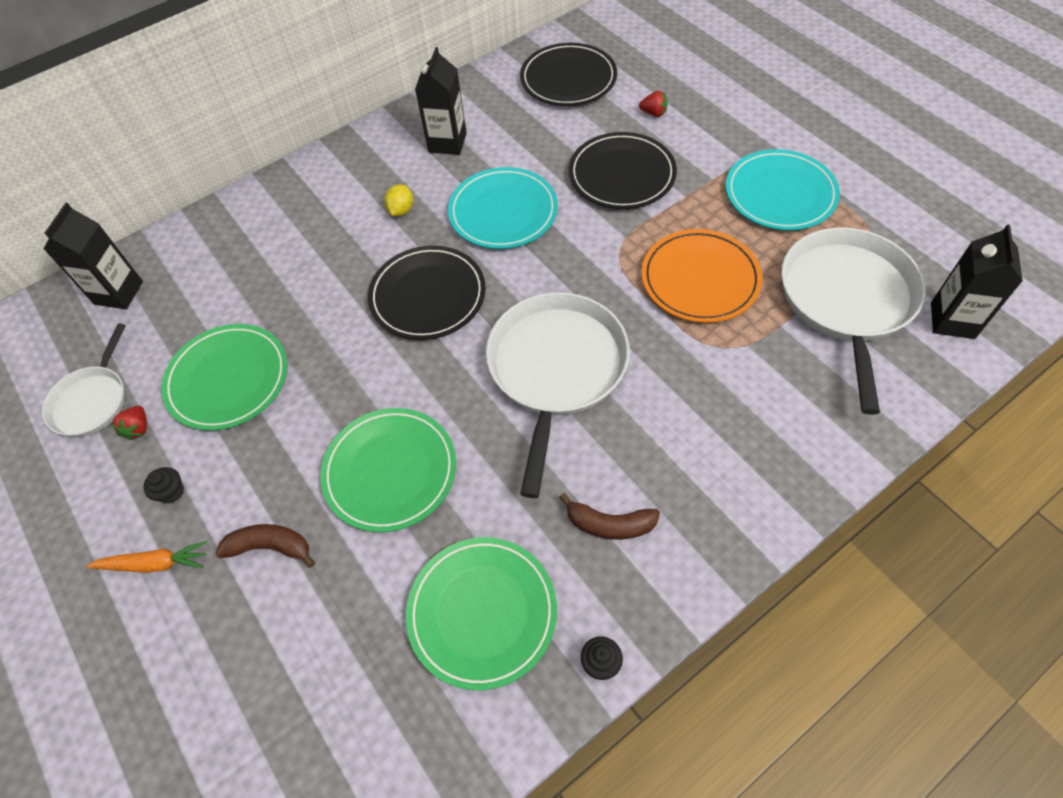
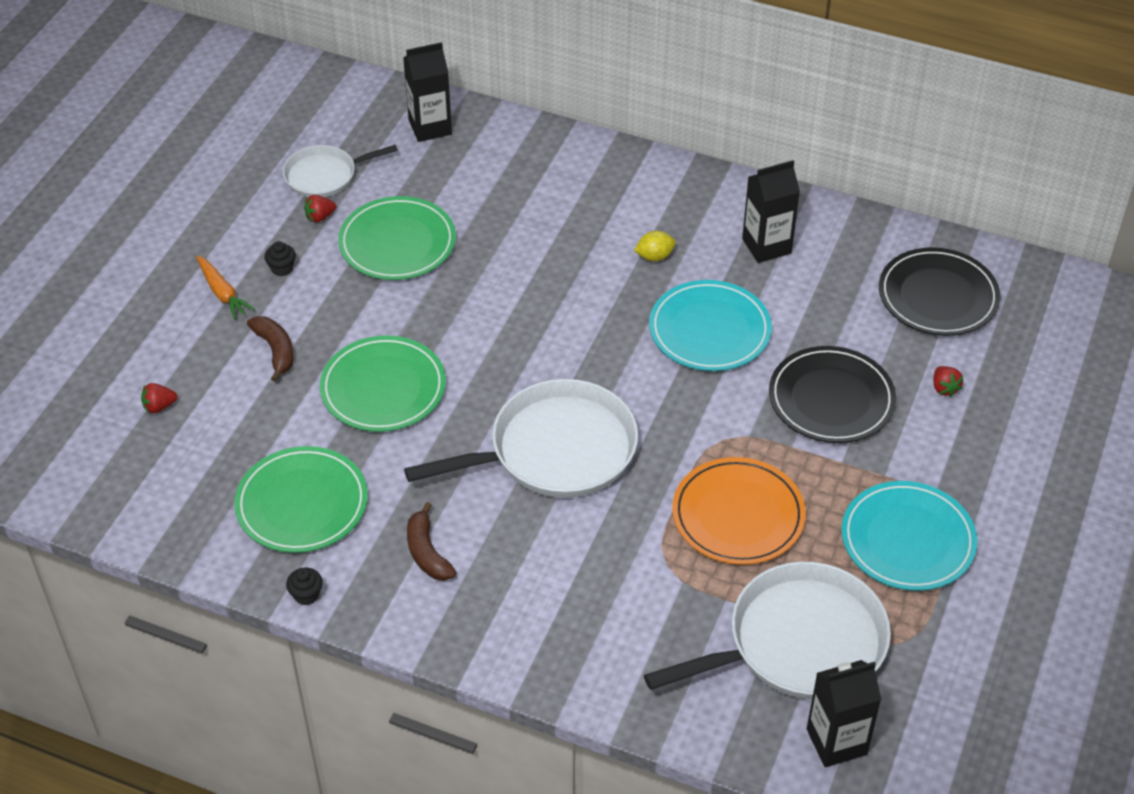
camera: 55 degrees right, 10 degrees down
(253, 704) = (159, 406): none -> red strawberry
(428, 296) = (571, 324): black plate -> none

